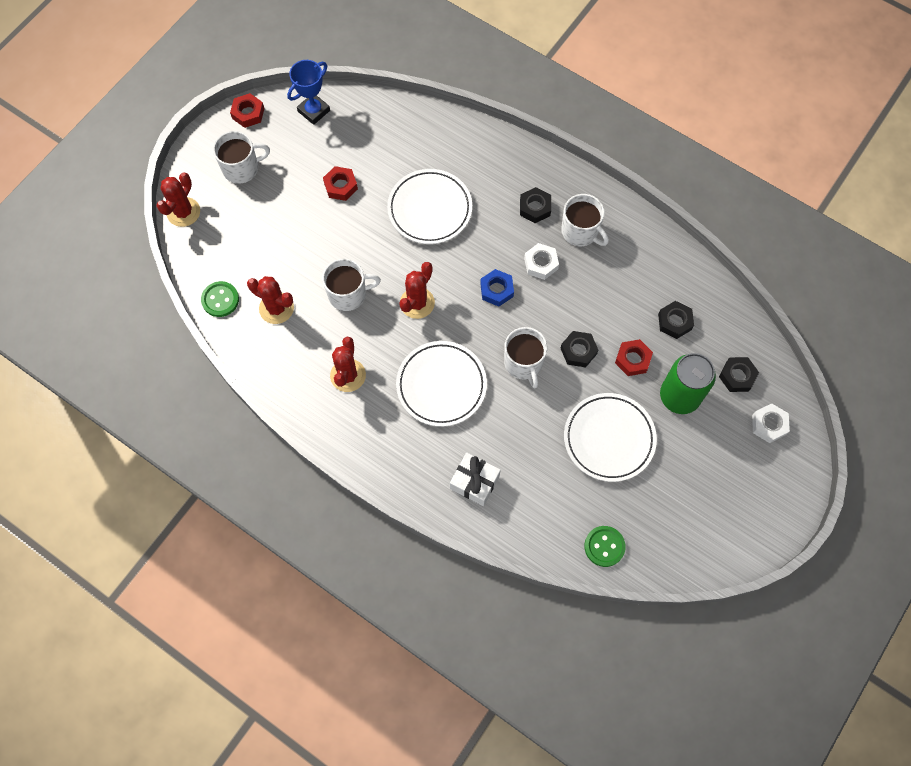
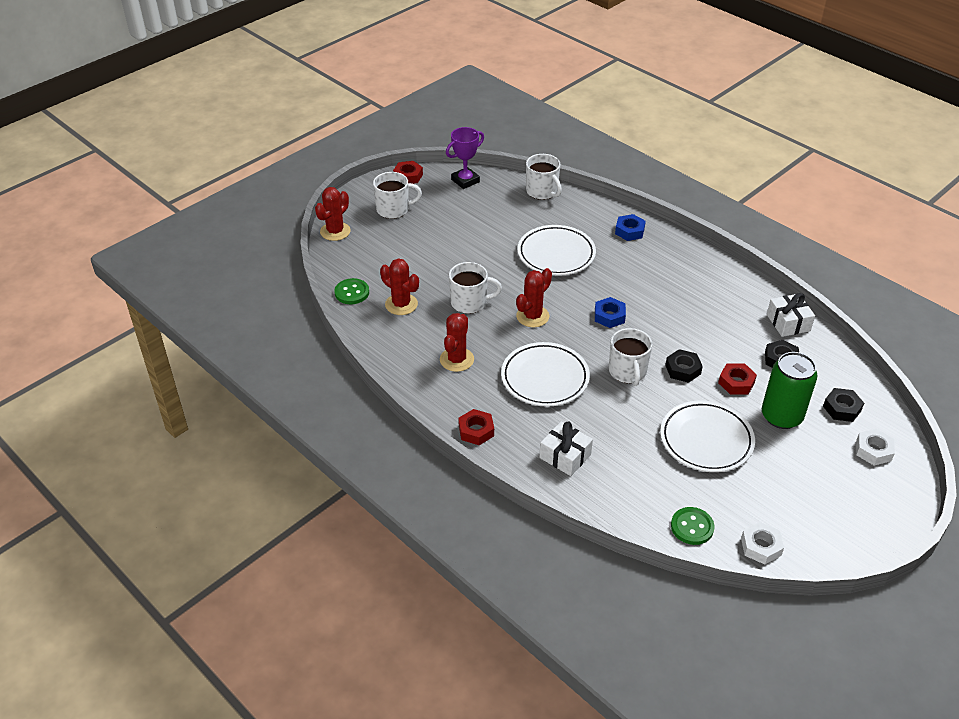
camera: 10 degrees right, 25 degrees down
(314, 111) = (465, 181): blue trophy -> purple trophy
(340, 186) = (478, 230): red nut -> red nut (476, 431)
(504, 162) = (629, 231): none -> blue nut
(535, 207) = (654, 264): black nut -> none
(541, 263) = (654, 303): white nut -> white nut (761, 546)
(580, 232) = (695, 285): white mug -> white mug (542, 191)
(679, 270) = (788, 323): none -> white gift

